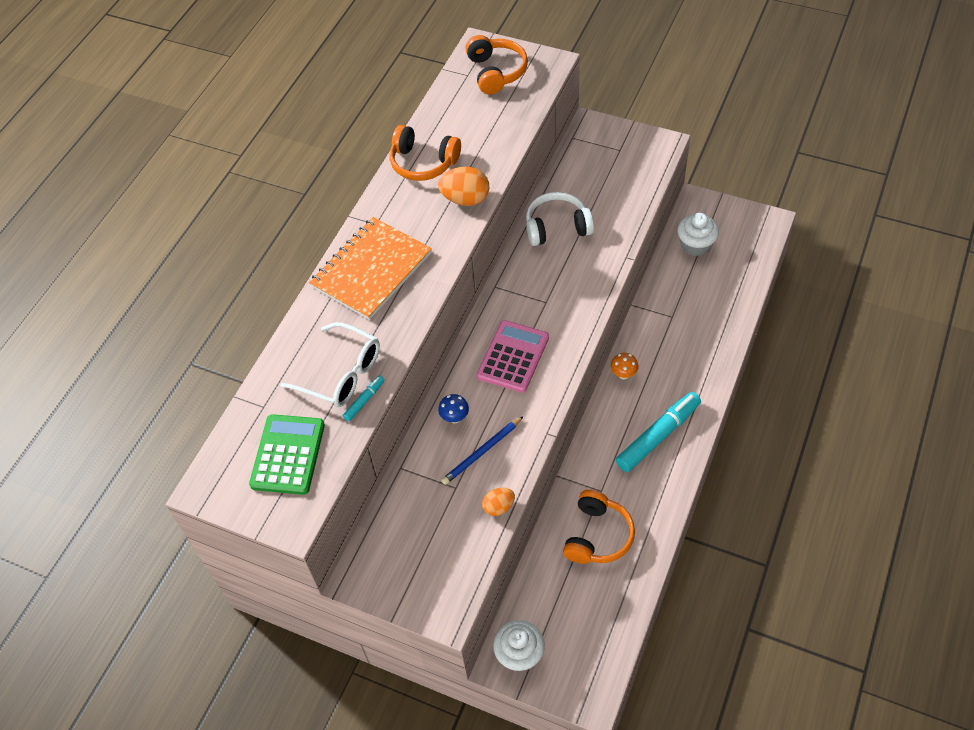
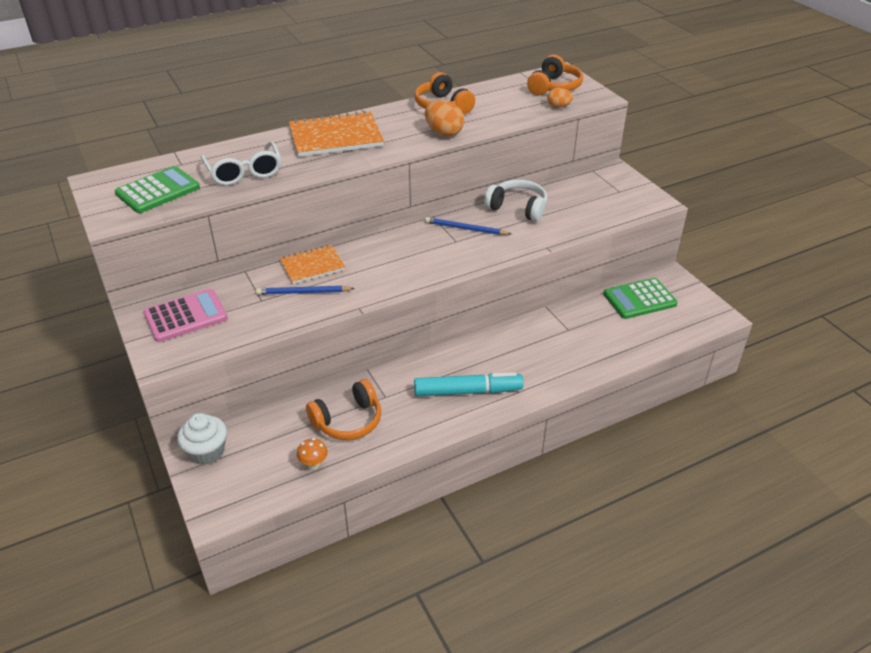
camera: 35 degrees right, 15 degrees down
(364, 400) = (237, 190): turquoise marker -> none
(454, 418) = (312, 266): blue mushroom -> orange notebook
(498, 507) = (272, 326): orange egg -> orange egg (558, 106)
(513, 357) = (393, 256): pink calculator -> pink calculator (185, 316)
(539, 282) = (465, 229): none -> blue pencil
(623, 374) = (488, 341): orange mushroom -> orange mushroom (314, 464)
(695, 245) = (639, 299): white cupcake -> green calculator

